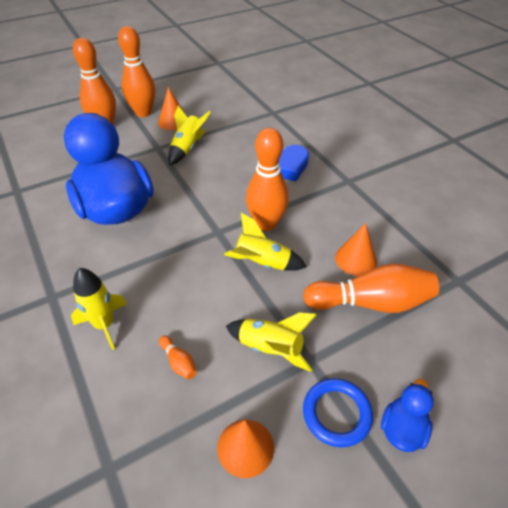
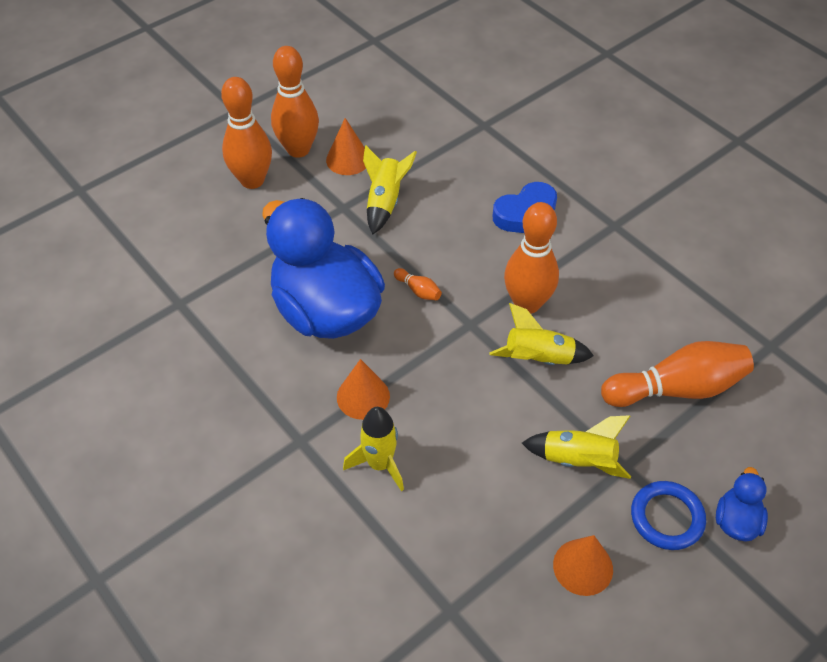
camera: 10 degrees left, 5 degrees up
(179, 362) = (482, 492): orange bowling pin -> orange bowling pin (418, 290)
(356, 259) = (648, 336): orange cone -> orange cone (363, 396)

